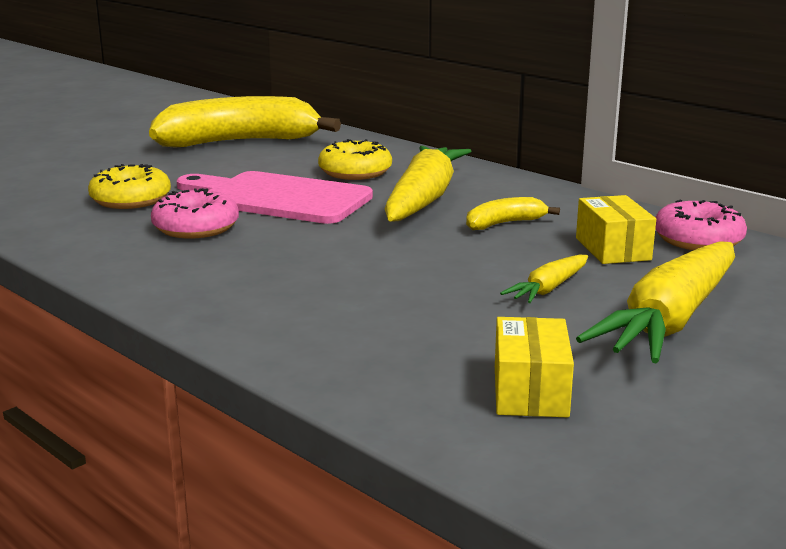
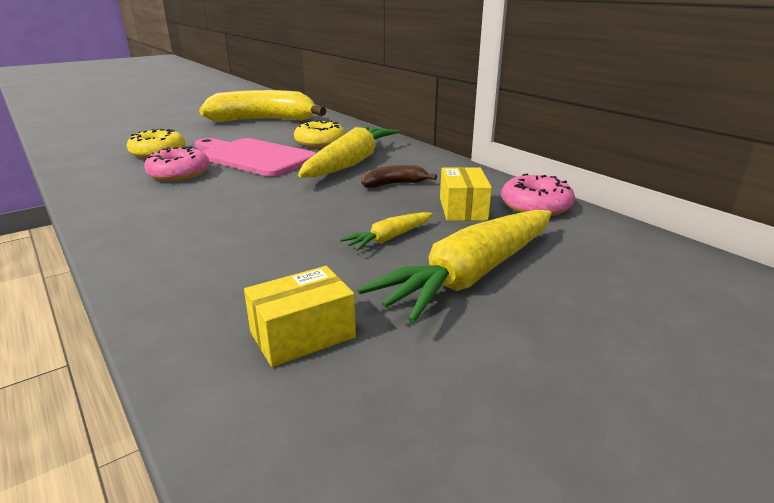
camera: 10 degrees right, 5 degrees up
(504, 224) = (394, 184): yellow banana -> brown banana
(530, 391) = (302, 335): yellow box -> yellow box turned 45 degrees clockwise

